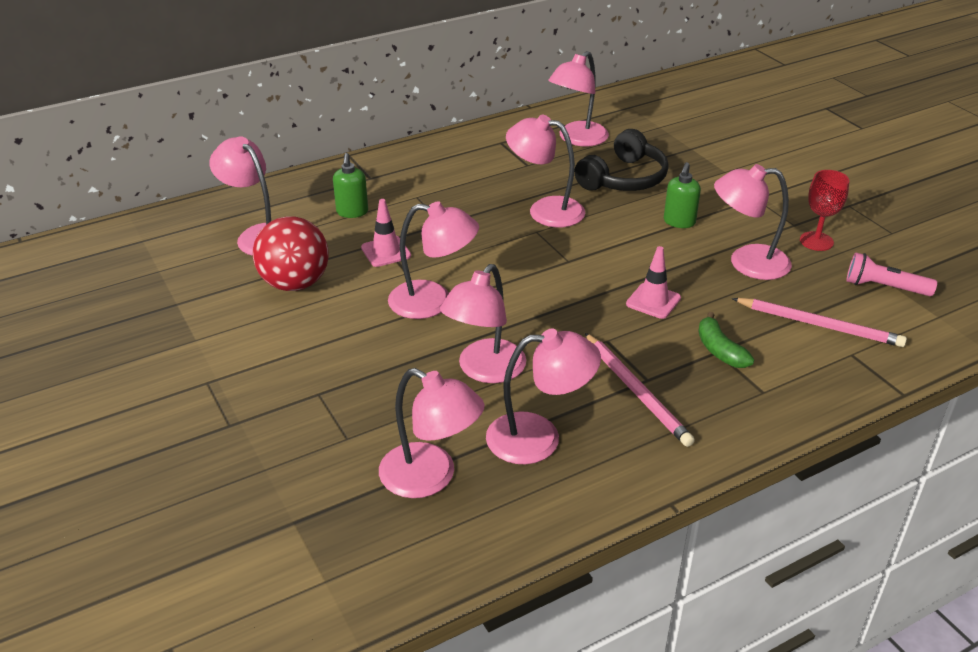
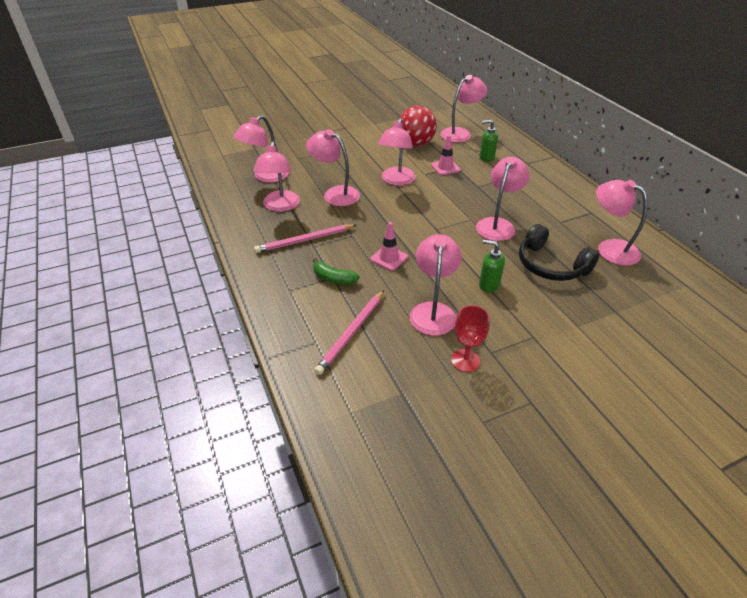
camera: 95 degrees right, 5 degrees up
(720, 350) = (333, 278): green banana -> green banana turned 135 degrees counterclockwise
(884, 287) = (395, 387): pink flashlight -> none

